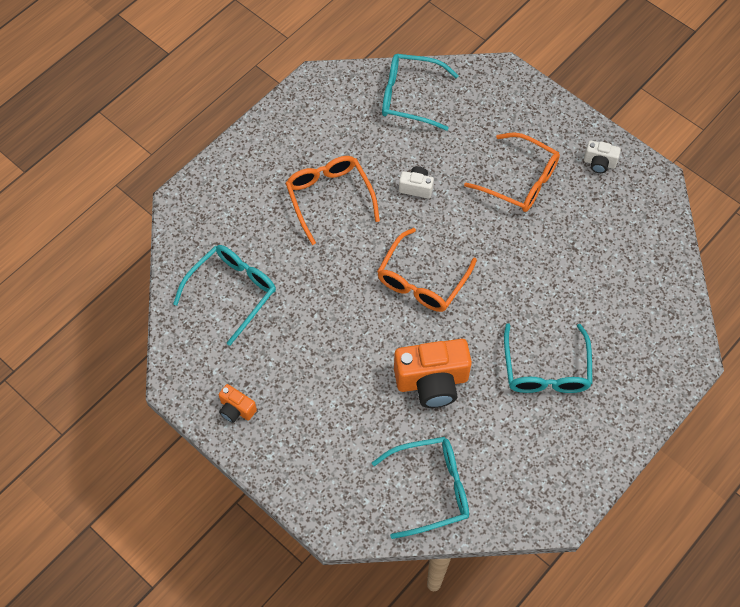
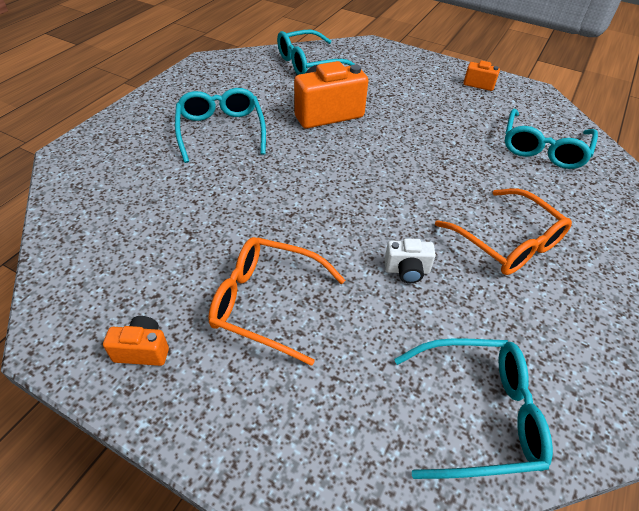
camera: 165 degrees right, 15 degrees down
(422, 281) = (362, 179): orange glasses -> none
(599, 163) = (143, 350): white camera -> orange camera

